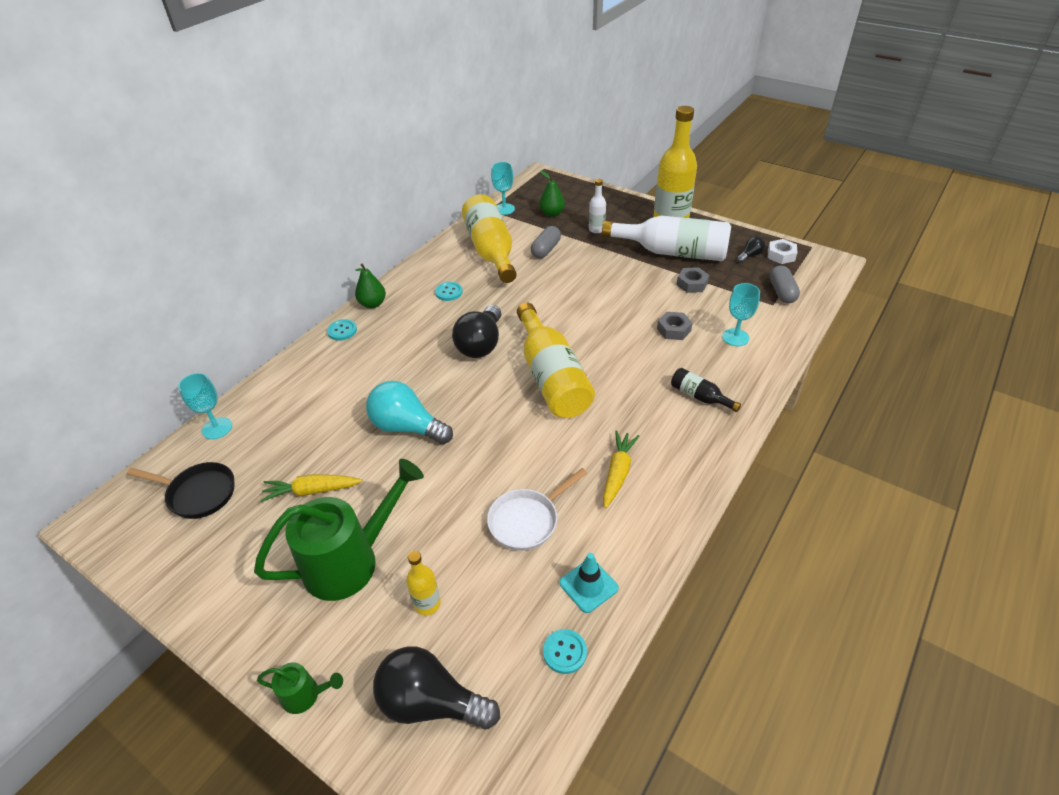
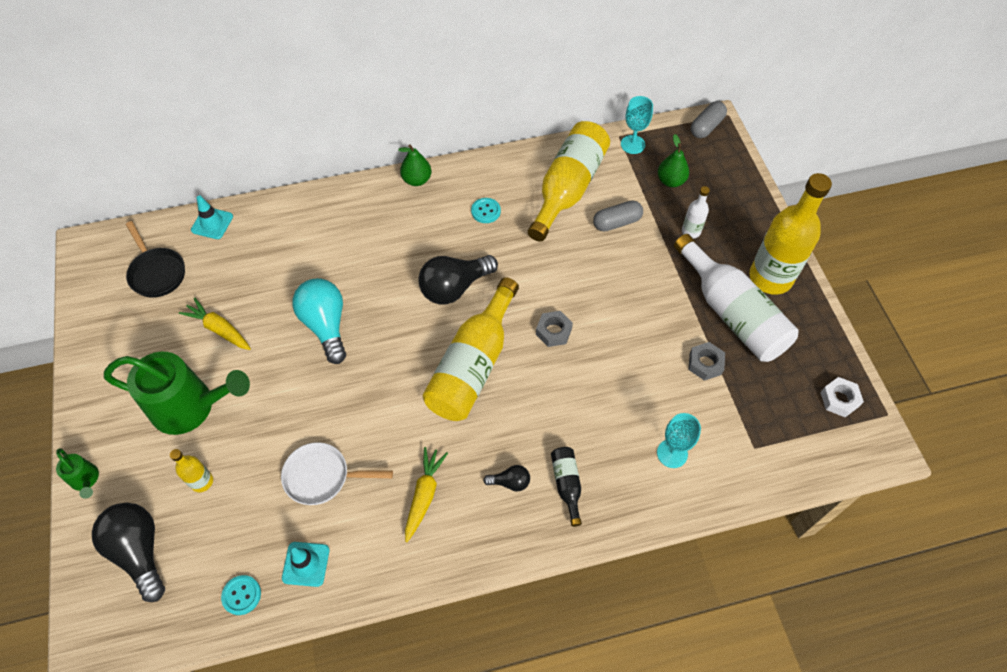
camera: 40 degrees right, 15 degrees up
(217, 428) = (212, 223): turquoise goblet -> turquoise traffic cone
(342, 331) = (369, 192): turquoise button -> none
(618, 472) = (424, 495): yellow carrot -> yellow carrot turned 45 degrees counterclockwise
(673, 329) = (627, 400): grey nut -> grey nut (553, 331)
(750, 256) = (805, 375): black light bulb -> black light bulb (510, 482)
(781, 292) = (781, 442): grey capsule -> grey capsule (706, 126)

